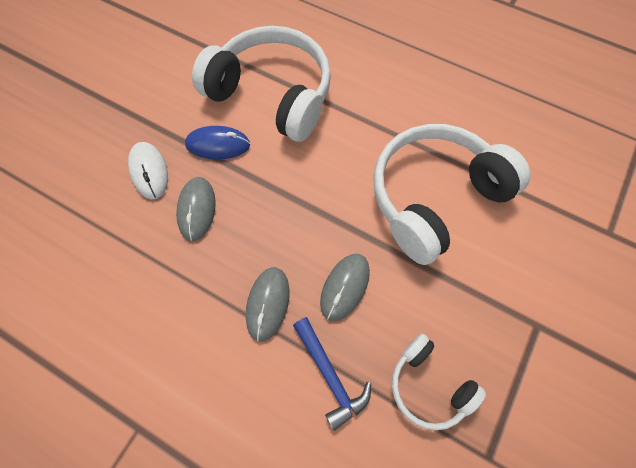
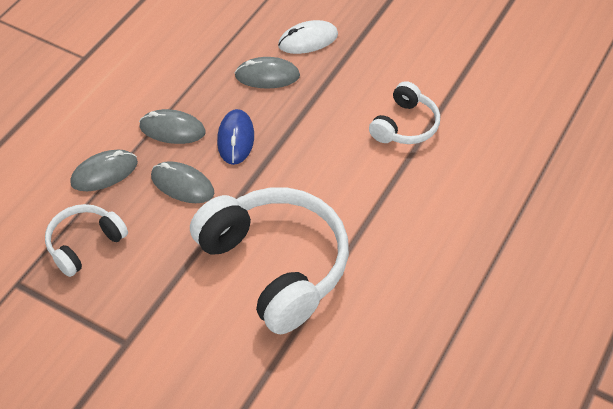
camera: 90 degrees right, 15 degrees down
(218, 145) = (339, 86): blue mouse -> blue mouse (235, 139)
(272, 94) = (405, 125): white headphones -> white headphones, size x0.52
(330, 375) = (104, 173): blue hammer -> grey mouse

